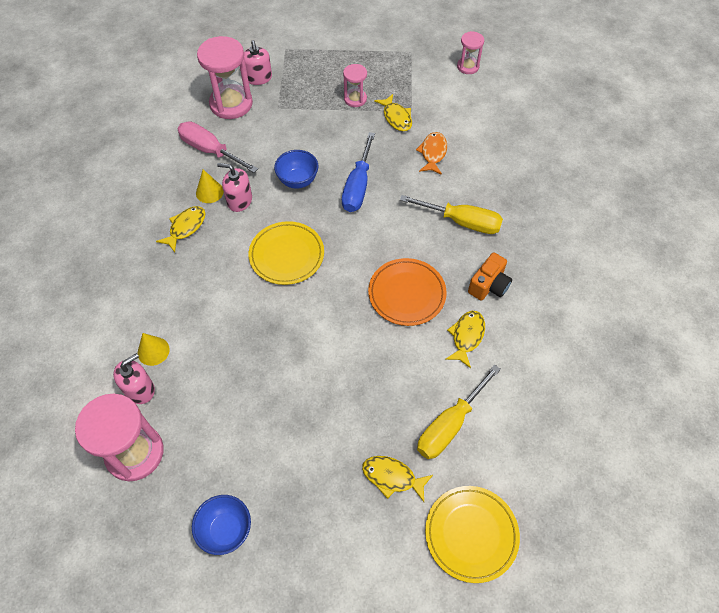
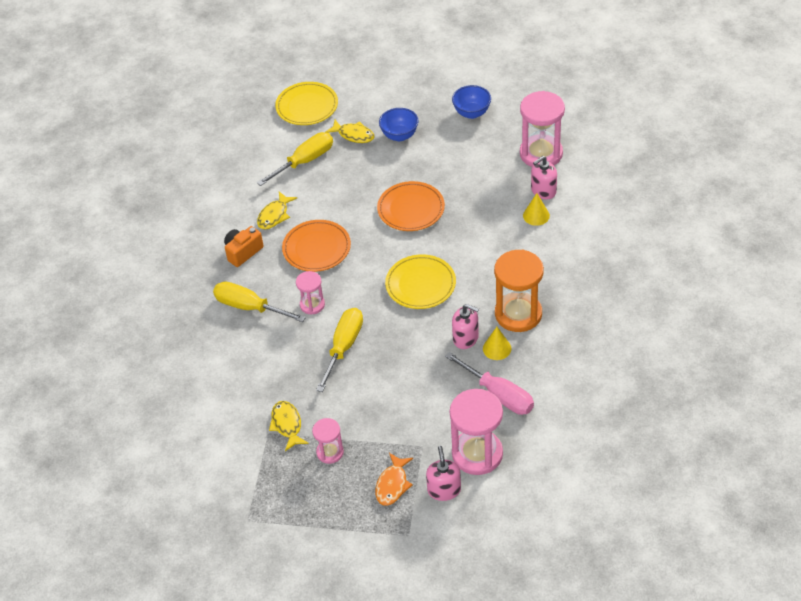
camera: 170 degrees left, 10 degrees down
(185, 227) = (518, 314): yellow fish -> orange hourglass
(298, 181) = (405, 356): blue bowl -> blue bowl (399, 135)
(303, 353) = (411, 209): none -> orange plate
(358, 186) = (343, 347): blue screwdriver -> yellow screwdriver
(433, 153) = (257, 379): orange fish -> orange fish (392, 484)
(468, 66) = (183, 491): pink hourglass -> pink hourglass (312, 305)

